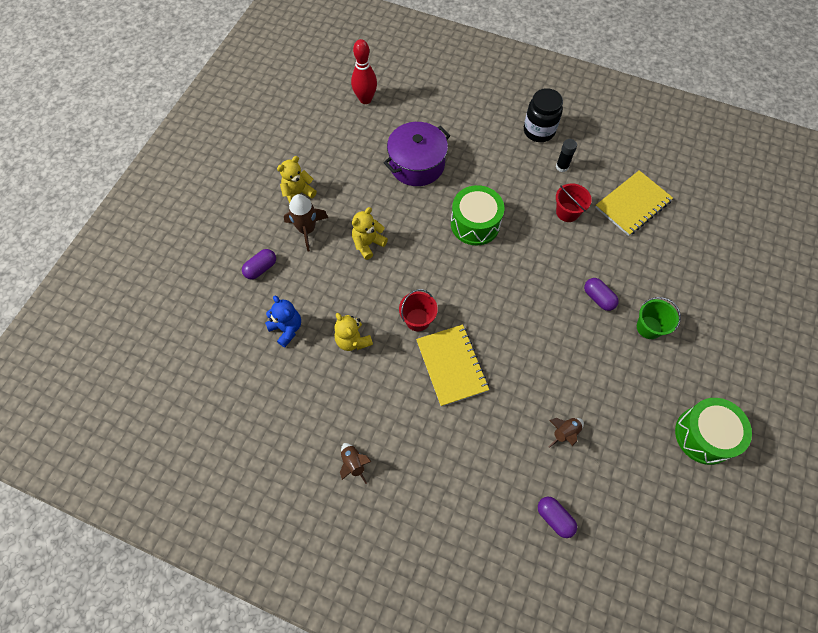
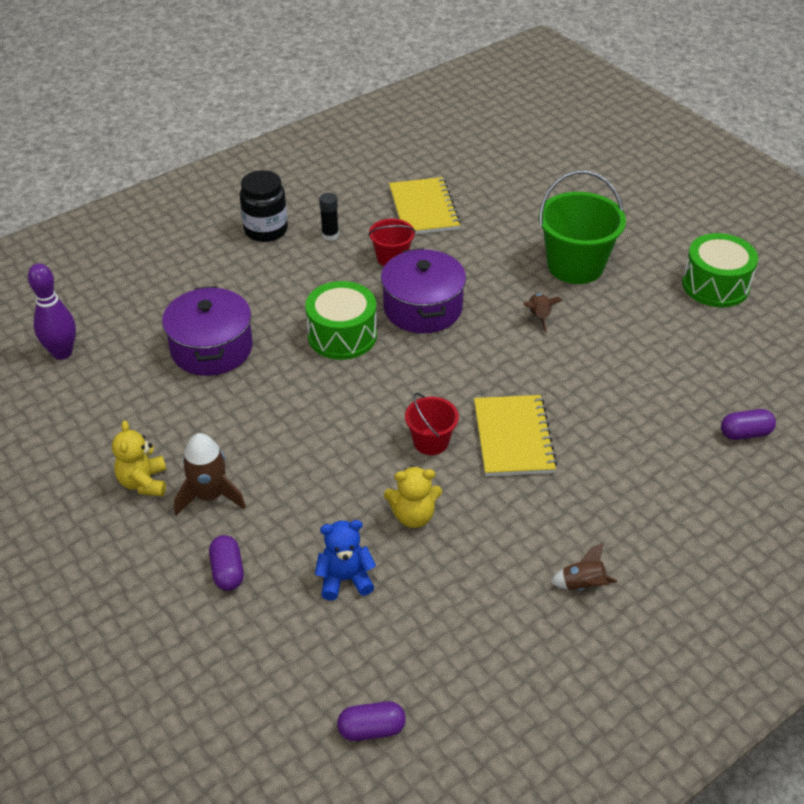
camera: 60 degrees left, 20 degrees down
(365, 99) = (62, 353): red bowling pin -> purple bowling pin
(368, 244) = (286, 443): yellow teddy bear -> none
(451, 365) = (513, 437): yellow notebook -> yellow notebook turned 75 degrees clockwise
(533, 254) = (422, 308): none -> purple pot
(564, 432) = (653, 381): brown rocket -> brown rocket (538, 317)
(598, 298) = (515, 284): purple capsule -> purple capsule (371, 729)
(649, 327) = (575, 266): green bucket -> green bucket, size x1.85

